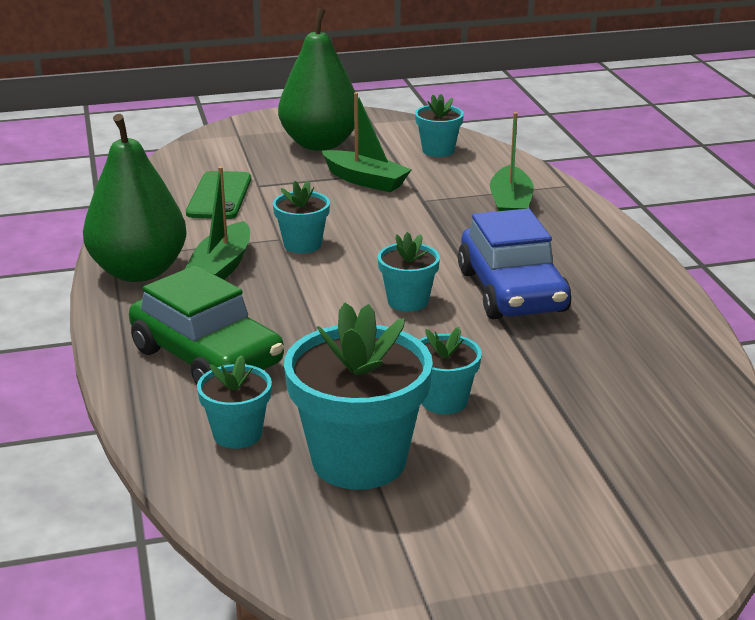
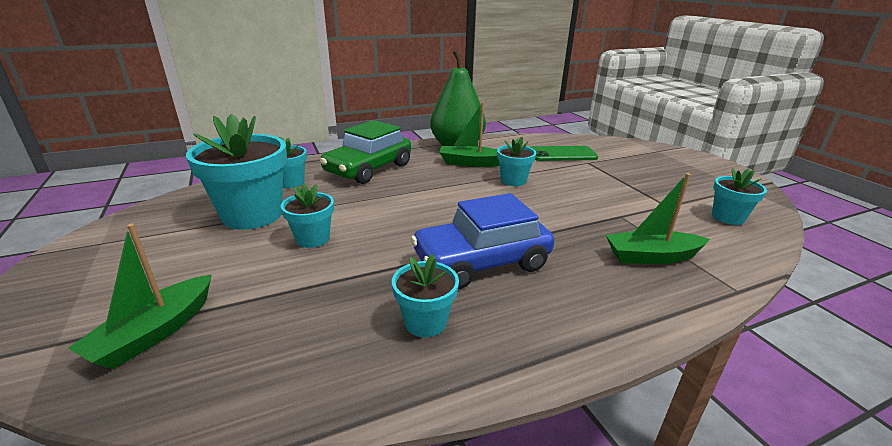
camera: 80 degrees right, 0 degrees up
(320, 144) = (677, 174): green pear -> none
(365, 180) = (632, 193): green boat -> green boat (155, 332)
(408, 301) = (449, 219): turquoise flower pot -> turquoise flower pot (425, 322)

